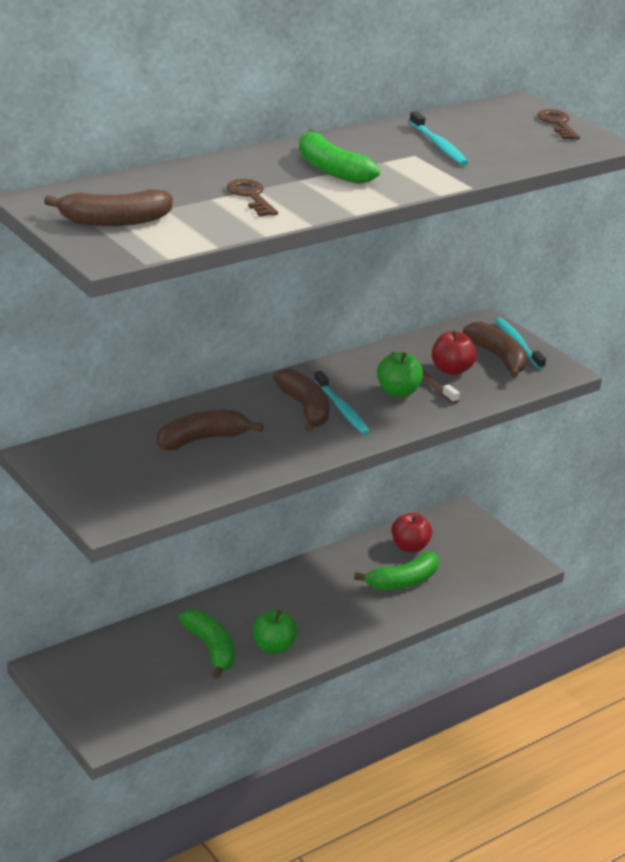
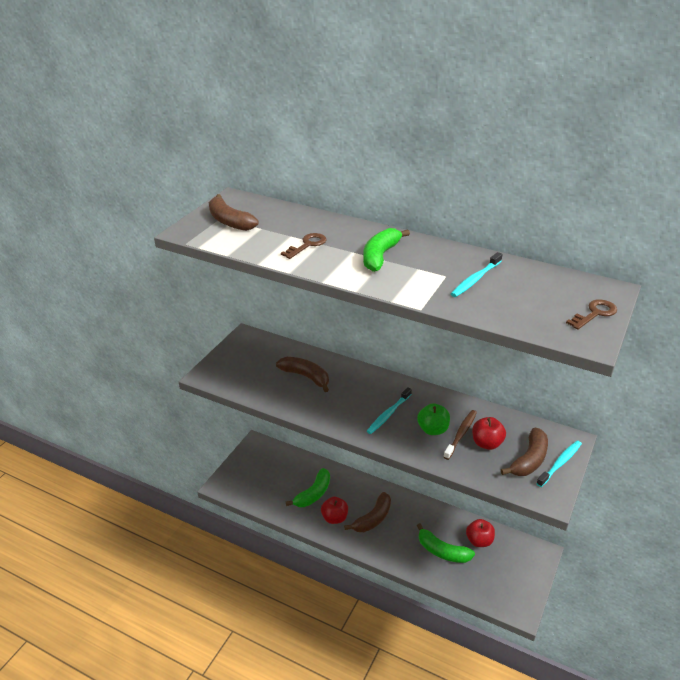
camera: 65 degrees right, 5 degrees up
(273, 647) = (334, 518): green apple -> red apple
(305, 408) = (374, 400): brown banana -> brown banana (373, 518)

